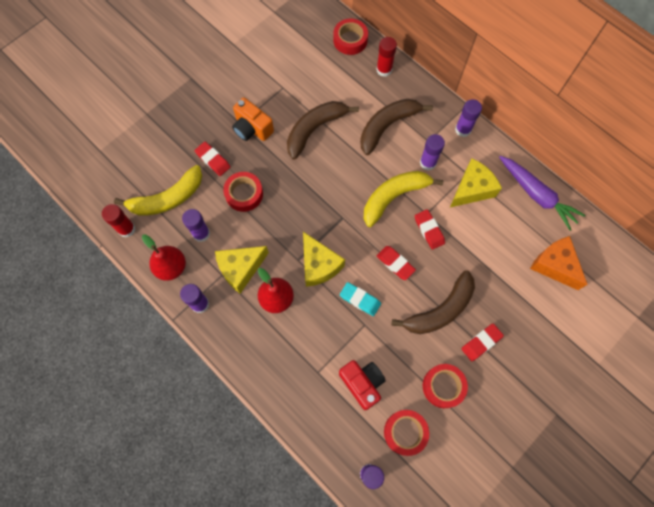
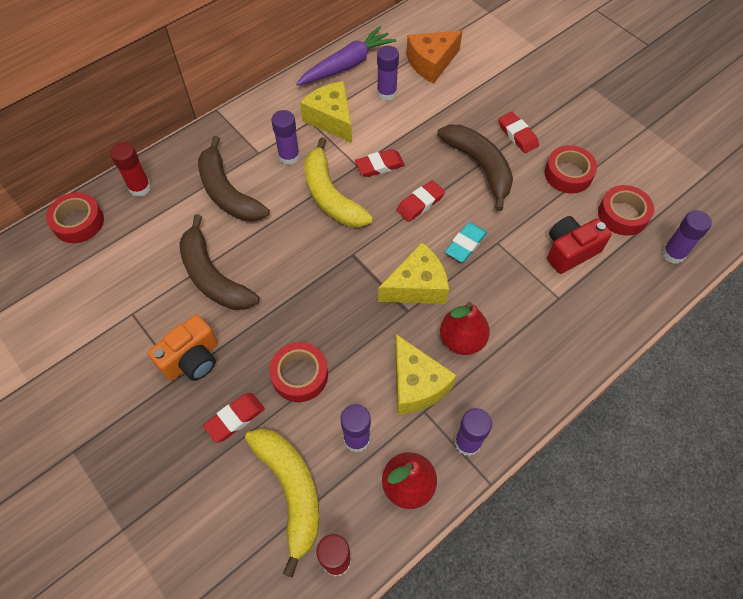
camera: 85 degrees left, 10 degrees down
(463, 129) = (250, 117): purple glue stick -> purple glue stick (386, 93)

